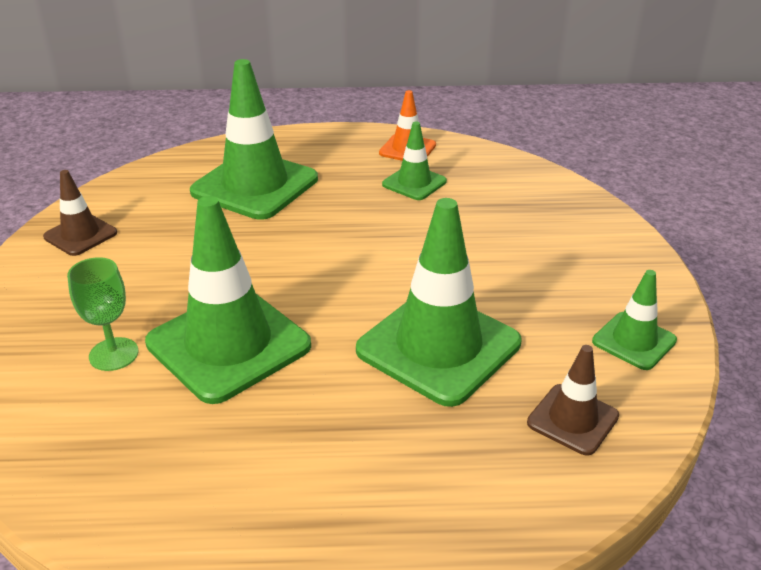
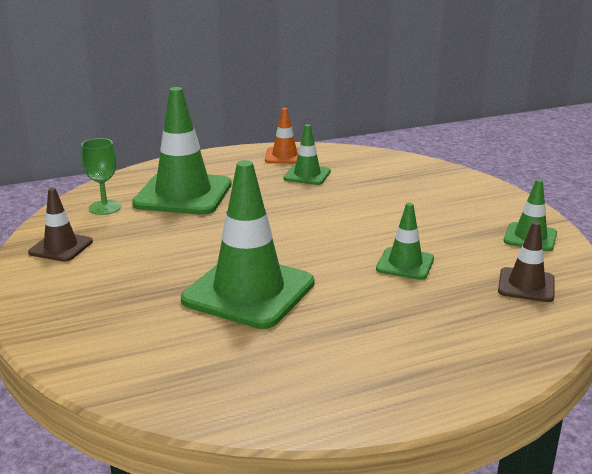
camera: 20 degrees left, 10 degrees down
(113, 354) = (160, 315): green goblet -> green goblet (105, 208)
(438, 347) = (405, 264): green traffic cone -> green traffic cone, size x0.51

